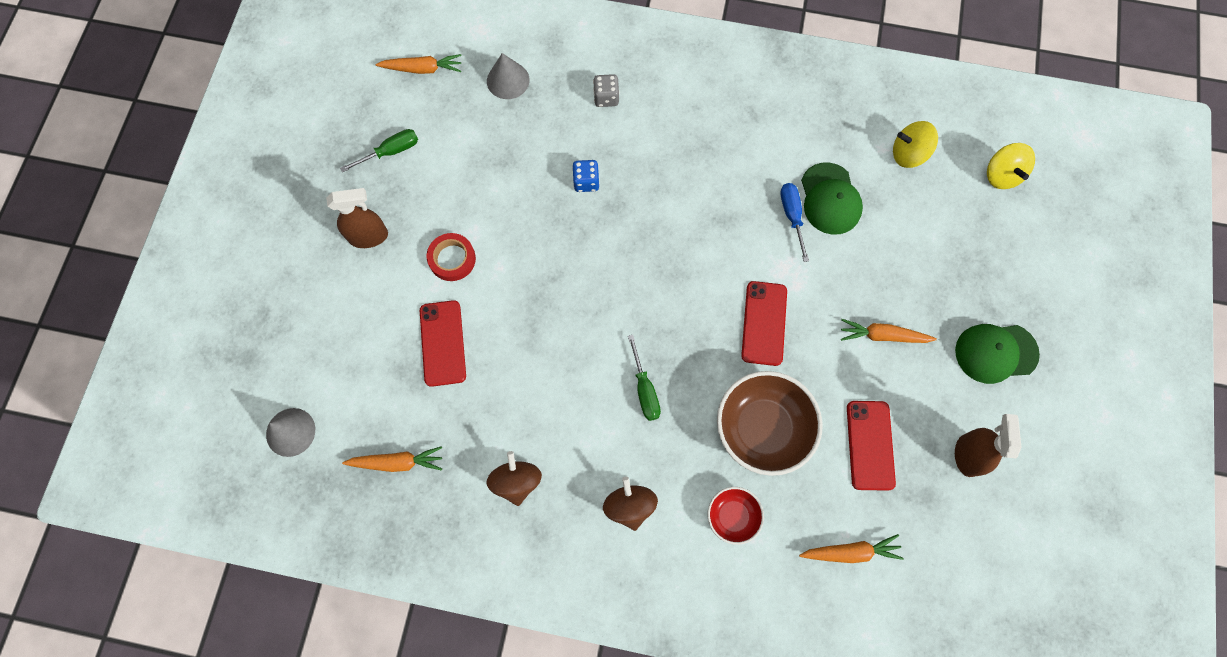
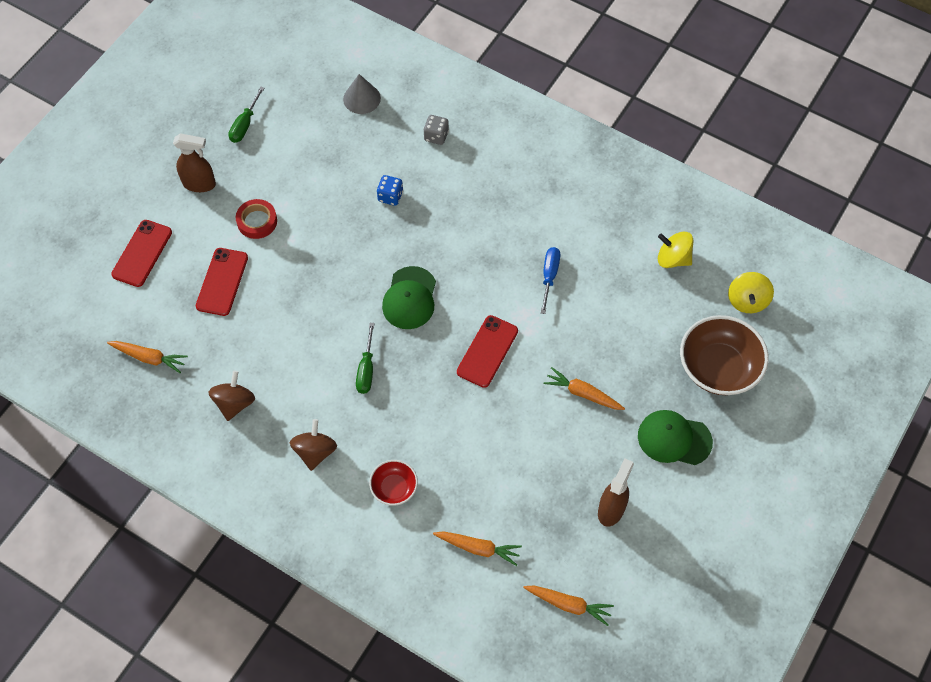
camera: 20 degrees right, 10 degrees down
(290, 432) = (78, 308): grey cone -> none
(391, 151) = (244, 125): green screwdriver -> green screwdriver turned 120 degrees clockwise
(422, 69) = (297, 69): orange carrot -> orange carrot (568, 604)
(762, 428) = (449, 431): brown bowl -> brown bowl (718, 368)
(830, 199) = (588, 273): green cap -> green cap (410, 298)
(870, 445) = (532, 473): red phone -> red phone (142, 253)

